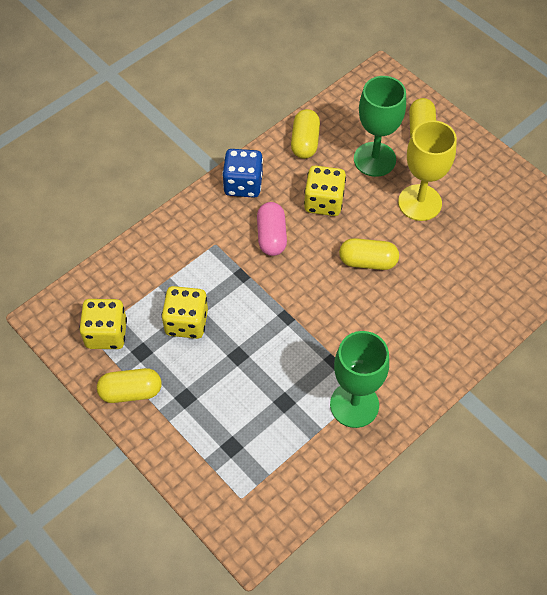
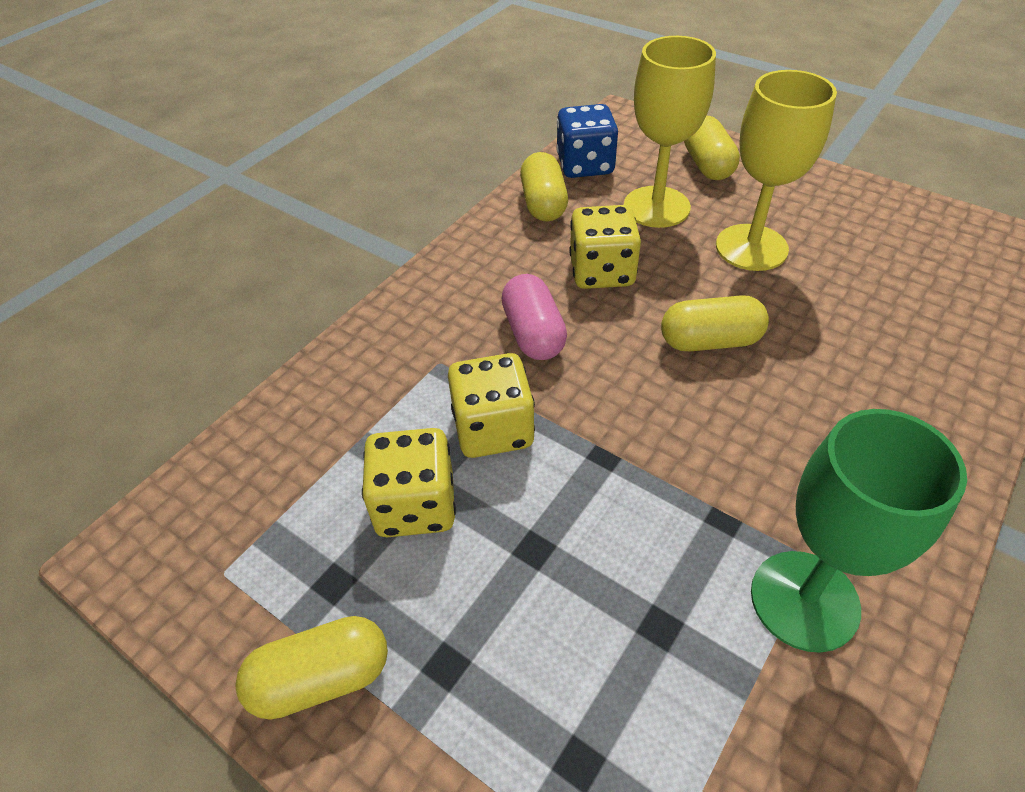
camera: 10 degrees left, 10 degrees down
(106, 333) = (254, 561): yellow dice -> yellow dice (493, 429)
(243, 184) = (464, 271): blue dice -> blue dice (585, 165)
(374, 159) = (656, 207): green goblet -> yellow goblet

